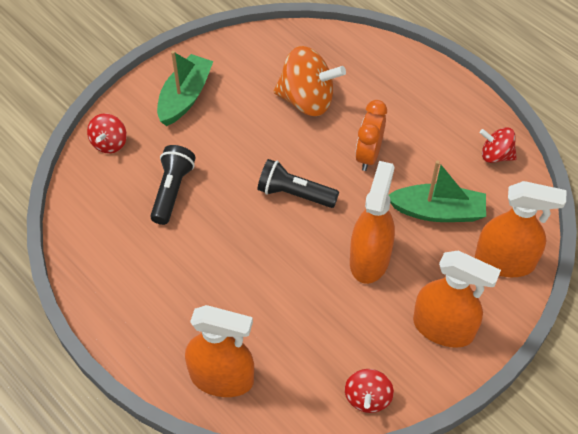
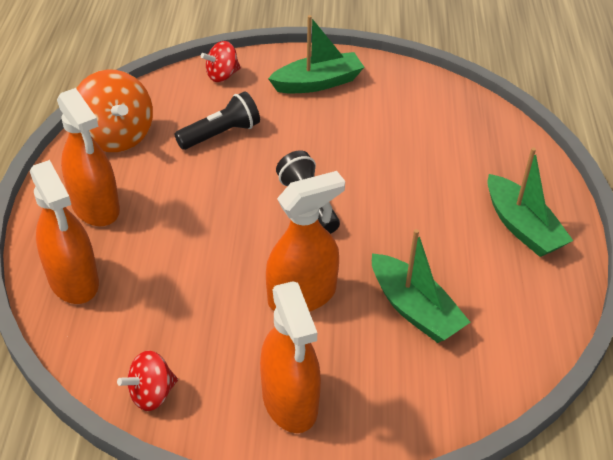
camera: 45 degrees right, 10 degrees down
(307, 100) = (412, 148): orange spinning top -> orange spinning top (116, 136)
(368, 155) = (410, 222): orange clock -> none
(430, 106) = (521, 227): none -> green boat
(495, 155) = (535, 309): red spinning top -> none
(504, 261) = (423, 399): orange spray bottle -> orange spray bottle (95, 207)

